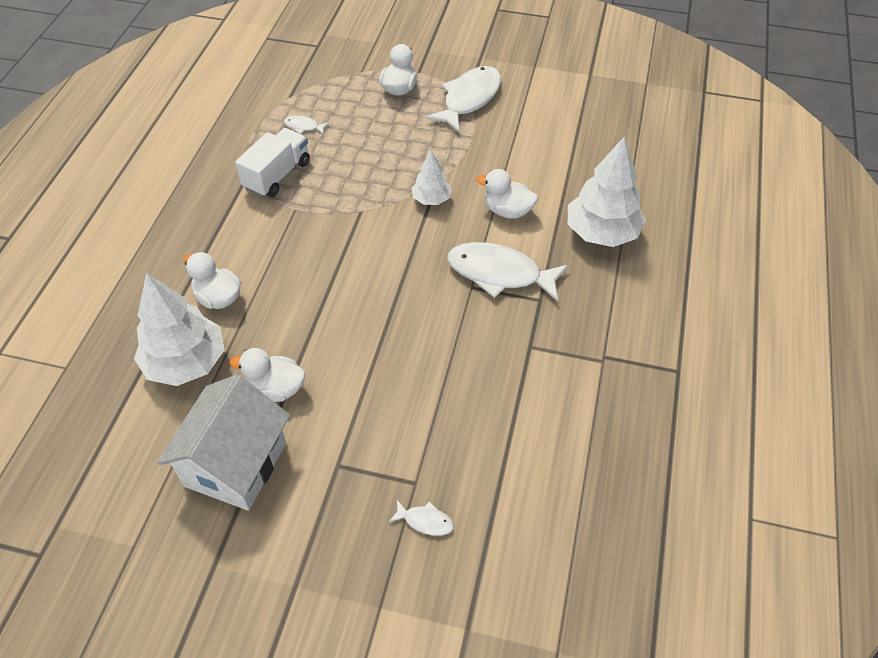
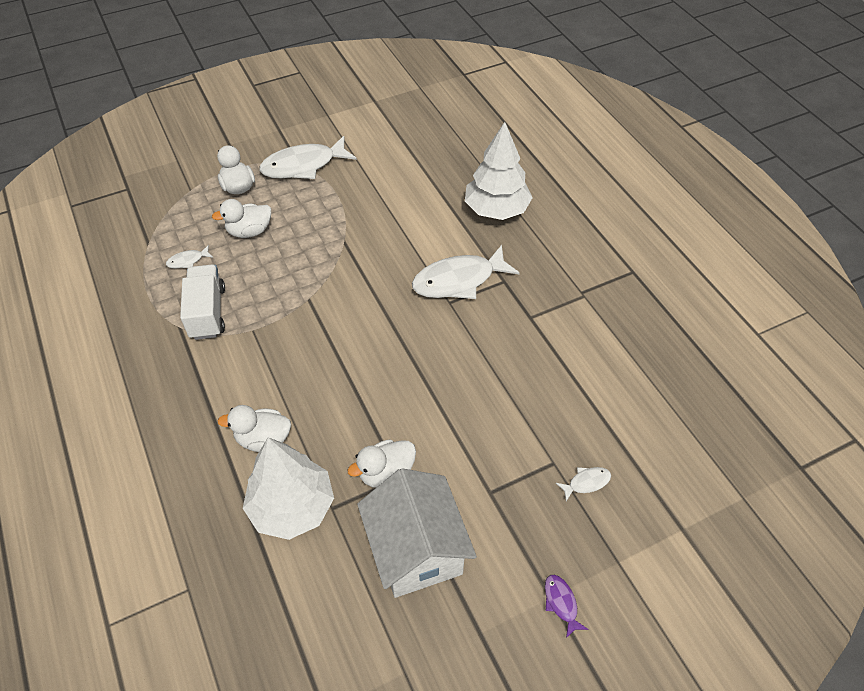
camera: 40 degrees left, 0 degrees up
(297, 598) = (561, 603): none -> purple fish
(431, 199) = (353, 257): white tree -> none
(469, 99) = (303, 165): white fish -> white fish turned 105 degrees counterclockwise
(507, 211) = (418, 232): white duck -> white duck (249, 231)

